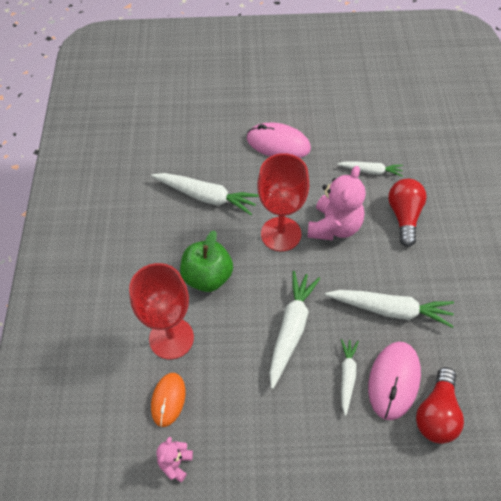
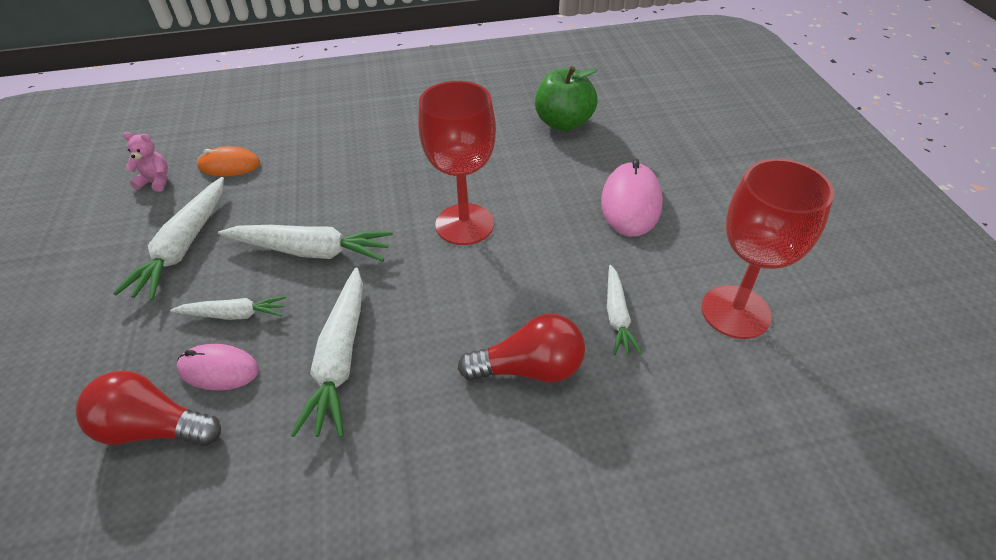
camera: 80 degrees right, 10 degrees down
(171, 338) = (305, 155): red goblet -> red goblet (735, 312)
(206, 197) = (511, 151): white carrot -> white carrot (184, 246)
(207, 277) = (388, 170): green apple -> green apple (563, 123)
(334, 227) = (488, 279): pink teddy bear -> none
(394, 381) = (218, 369): pink mouse -> pink mouse, size x0.66

